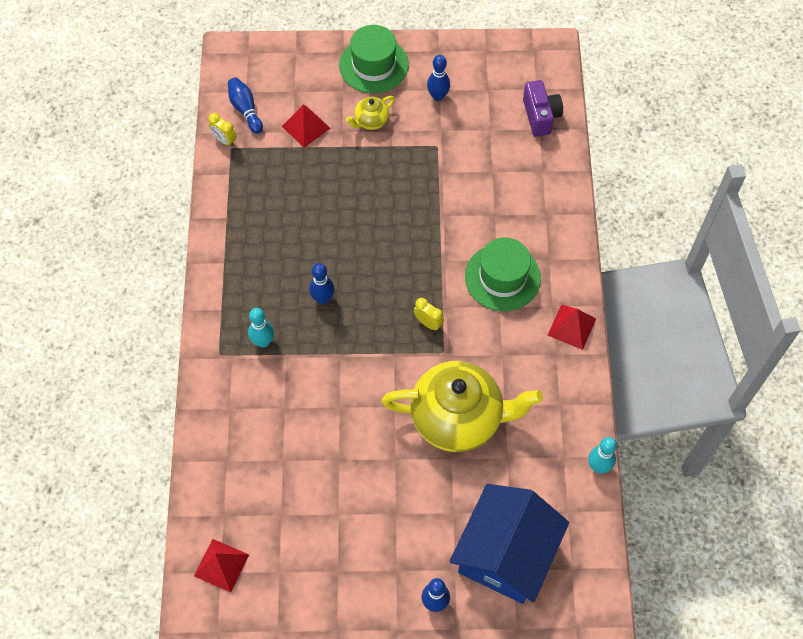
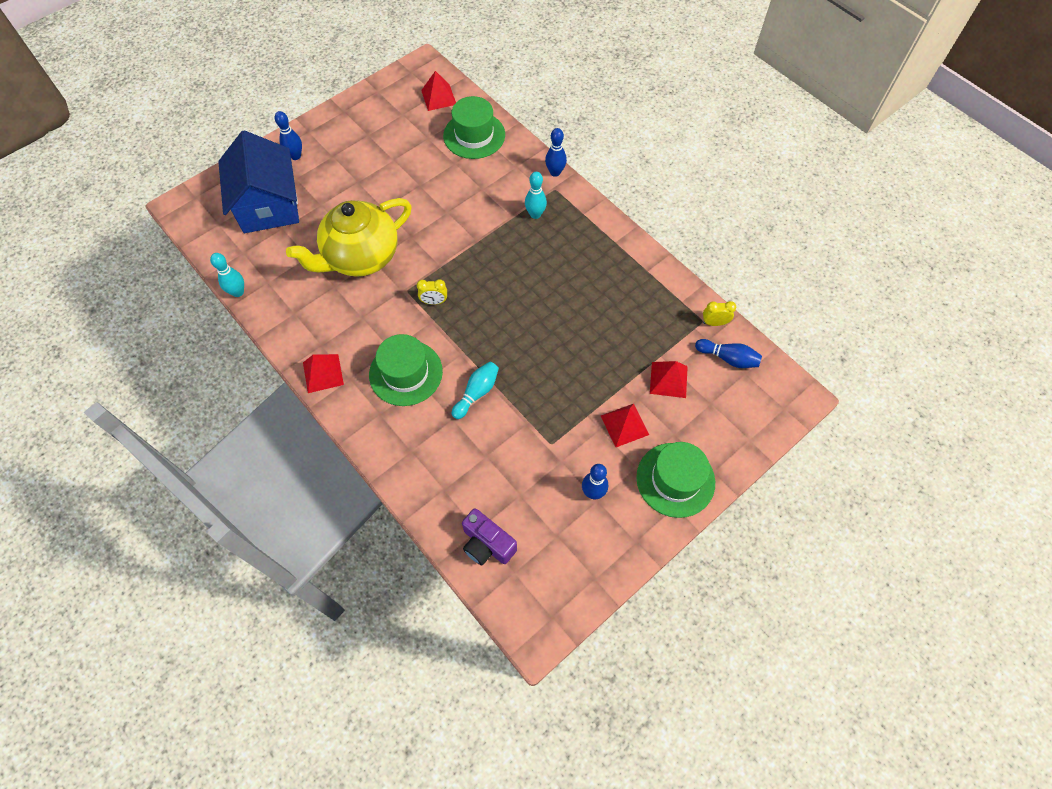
camera: 140 degrees right, 0 degrees up
(233, 480) = (474, 135): none -> green hat
(323, 298) = (523, 266): blue bowling pin -> blue bowling pin (555, 172)
(371, 121) = (624, 425): yellow teapot -> red pyramid
(459, 220) = (477, 393): none -> turquoise bowling pin

